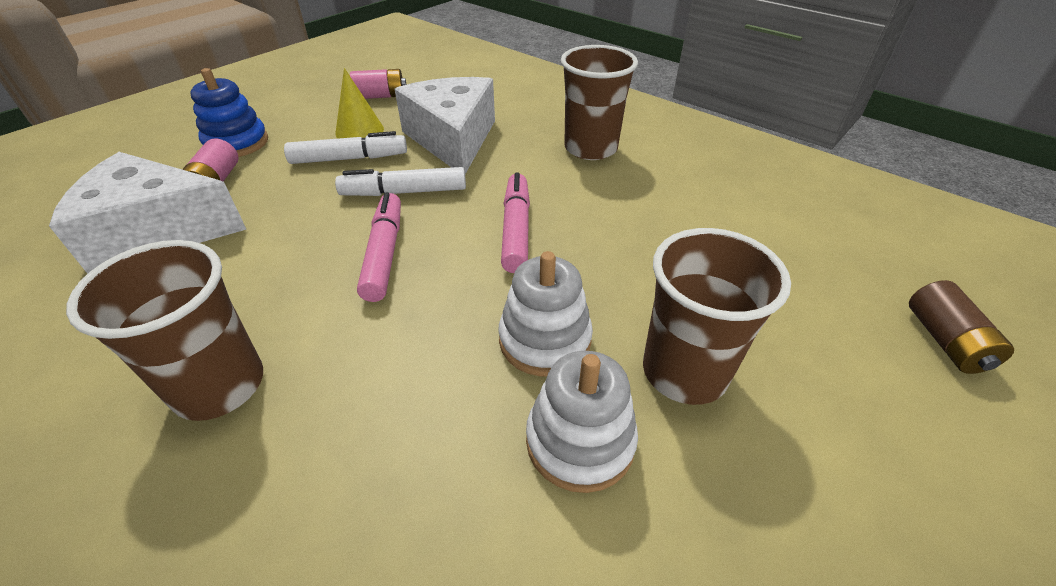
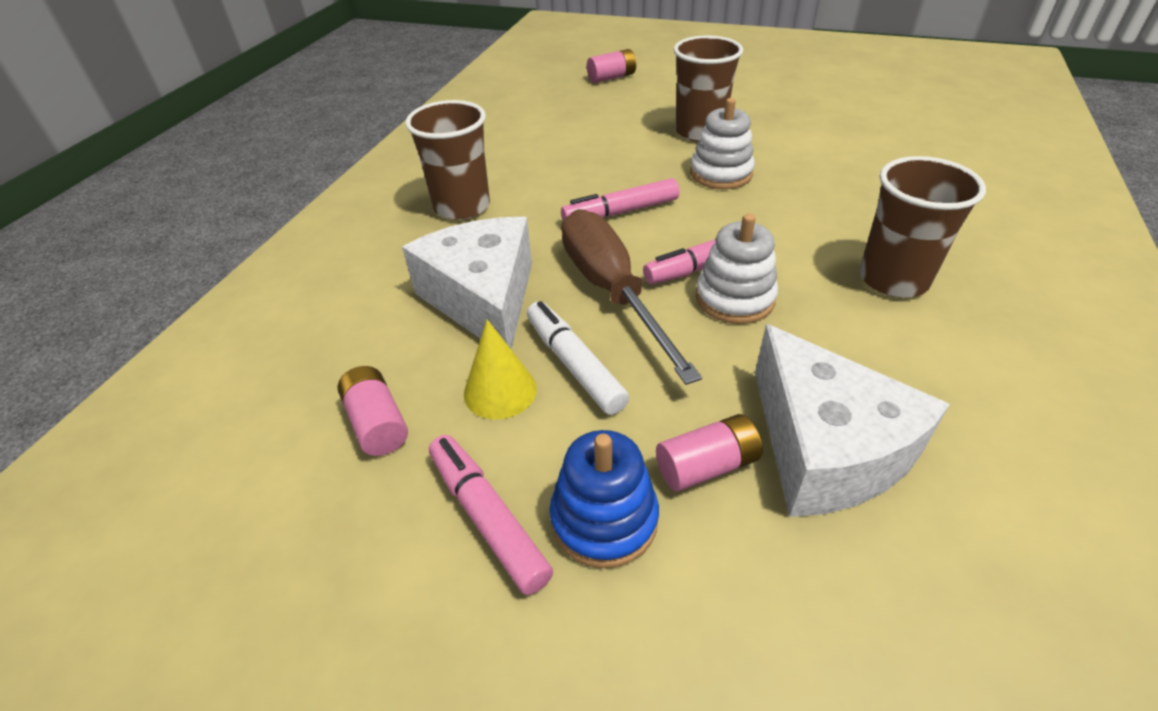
camera: 110 degrees left, 0 degrees up
(283, 115) = (488, 518): none -> pink marker
(404, 192) = (612, 291): white marker -> brown screwdriver
(453, 139) = (483, 298): white cheese -> white cheese turned 105 degrees clockwise
(580, 441) = (774, 150): white stacking toy -> white stacking toy (734, 298)
(945, 341) = (611, 77): brown battery -> pink battery

